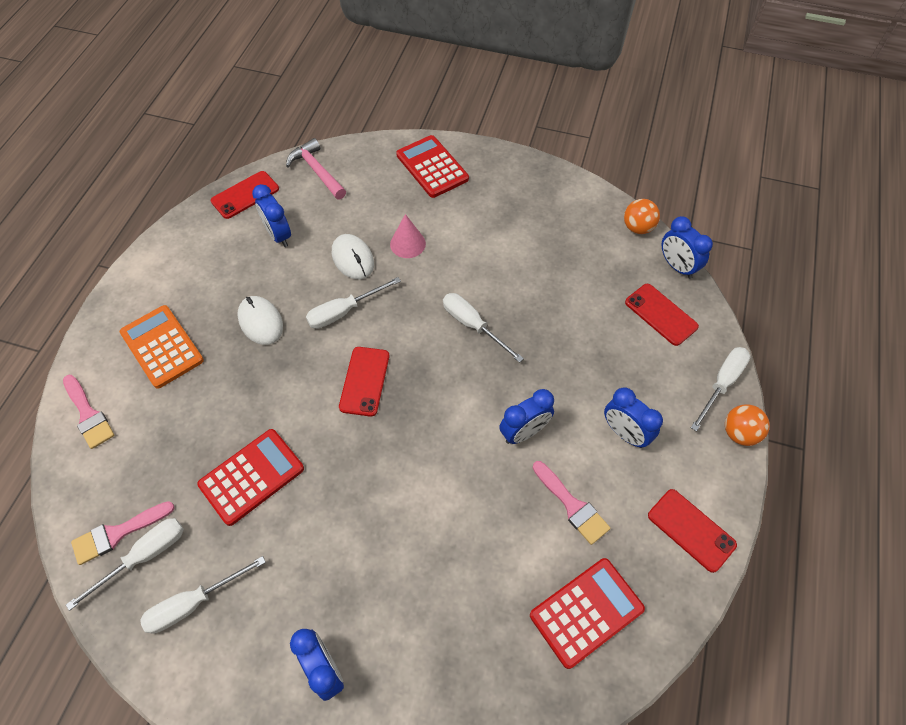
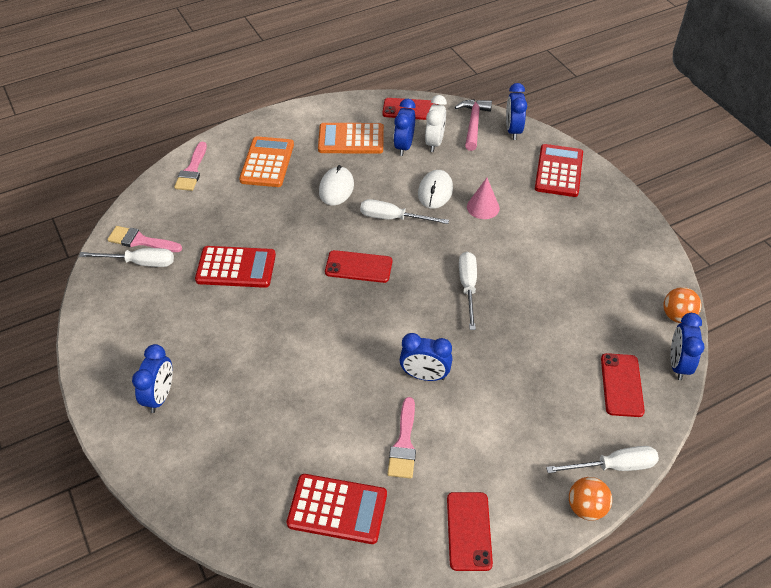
camera: 45 degrees right, 10 degrees down
(193, 603) = (136, 306): white screwdriver -> none
(221, 263) = (351, 139): none -> orange calculator
(302, 212) = (434, 143): none -> white clock
(364, 381) = (358, 267): red phone -> red phone turned 45 degrees clockwise
(624, 433) = (495, 434): blue clock -> blue clock (513, 130)

